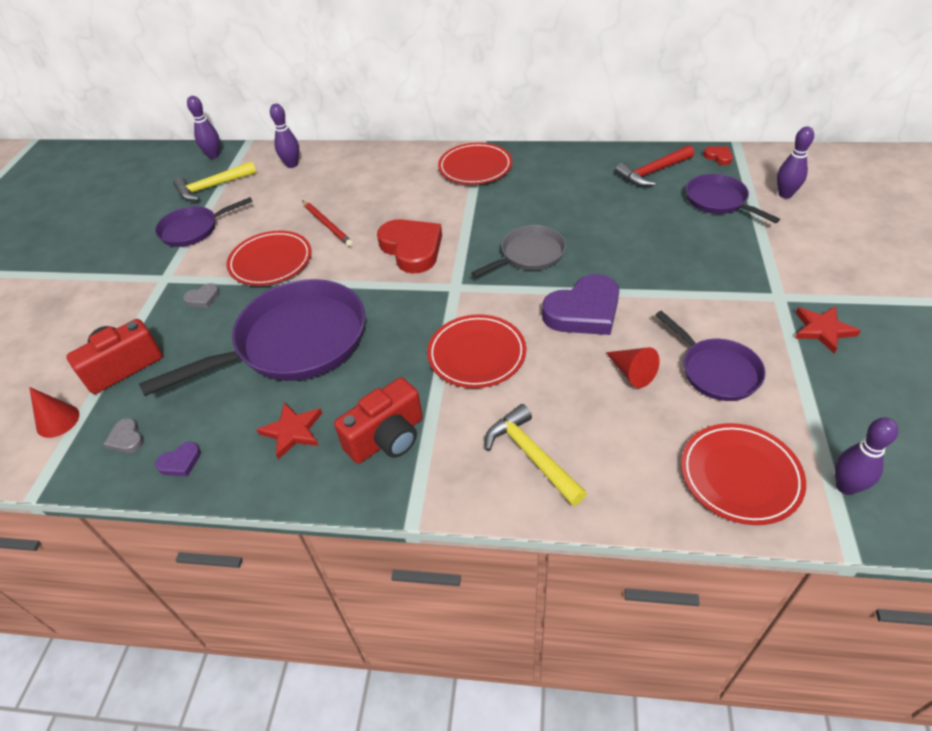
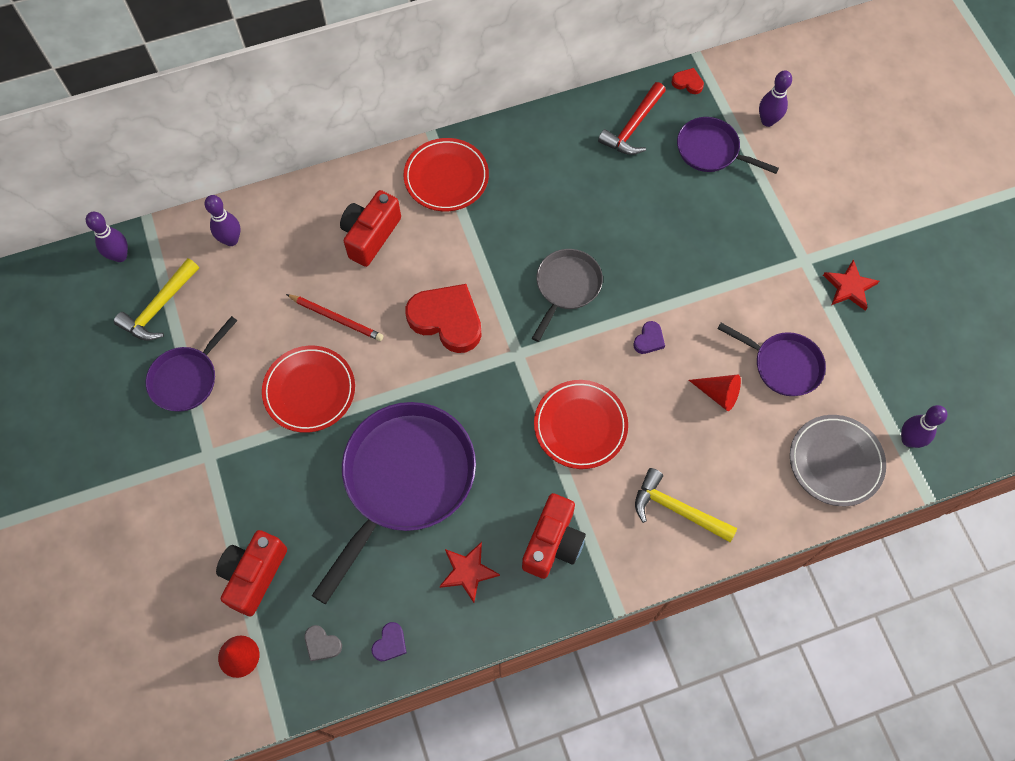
camera: 30 degrees left, 20 degrees up
(203, 298) = (272, 464): grey heart -> none
(392, 185) = (370, 235): none -> red camera
(583, 311) = (649, 340): purple heart -> purple heart, size x0.44
(740, 476) = (835, 462): red plate -> grey plate

